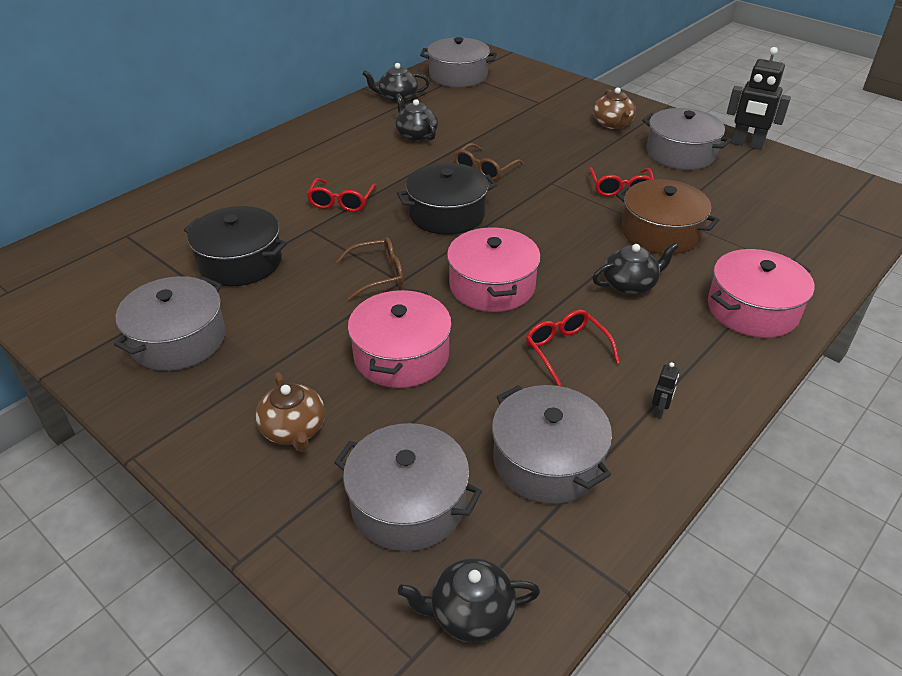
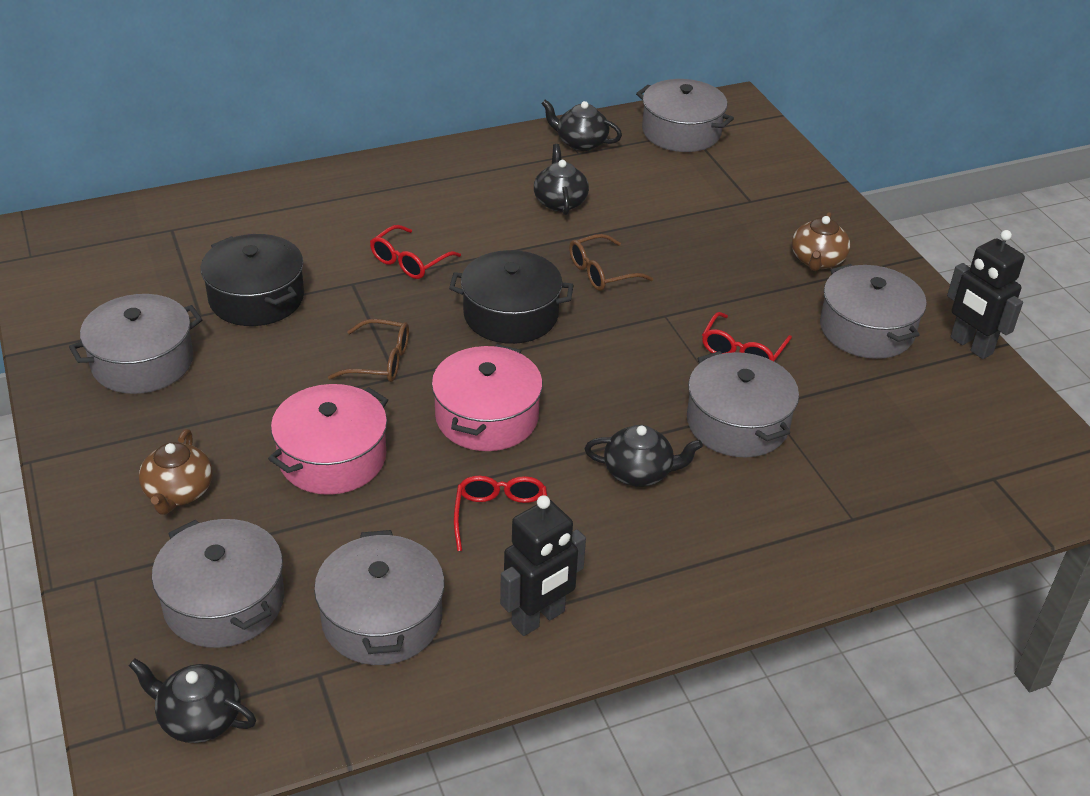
camera: 25 degrees right, 0 degrees up
(659, 411) = (538, 618): black robot -> black robot, size x2.23
(660, 232) = (737, 423): brown pot -> grey pot
(752, 309) = (754, 553): pink pot -> none

